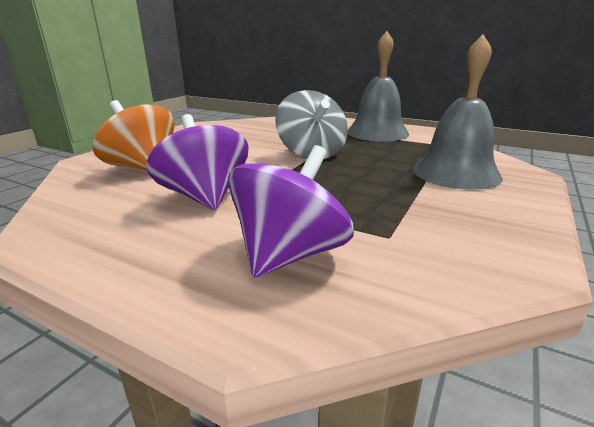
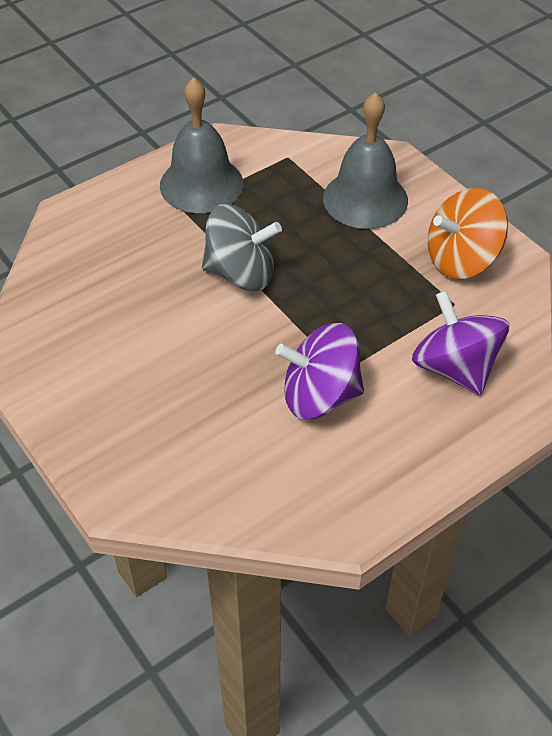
camera: 65 degrees left, 25 degrees up
(142, 168) = (193, 437): orange spinning top -> orange spinning top (461, 259)

